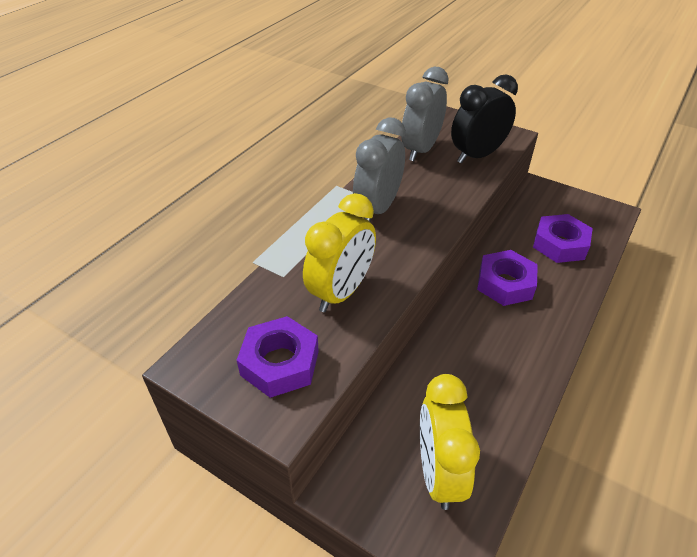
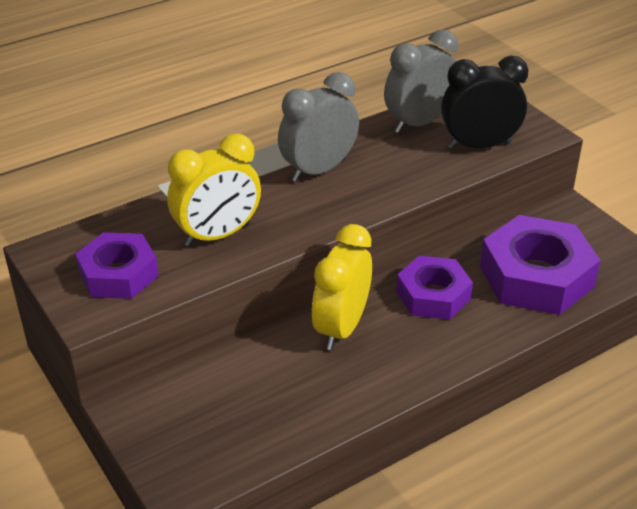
camera: 25 degrees right, 5 degrees down
(438, 472) = (221, 428): yellow clock -> yellow clock (341, 328)
(560, 244) = (536, 276): purple nut -> purple nut, size x1.56

